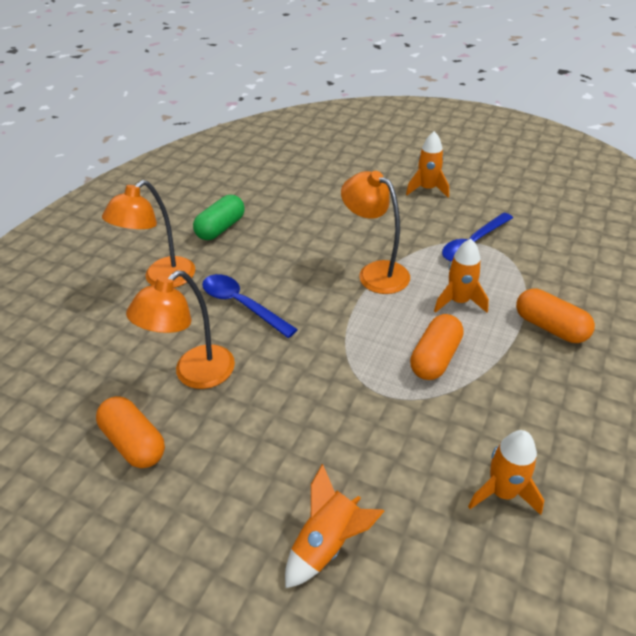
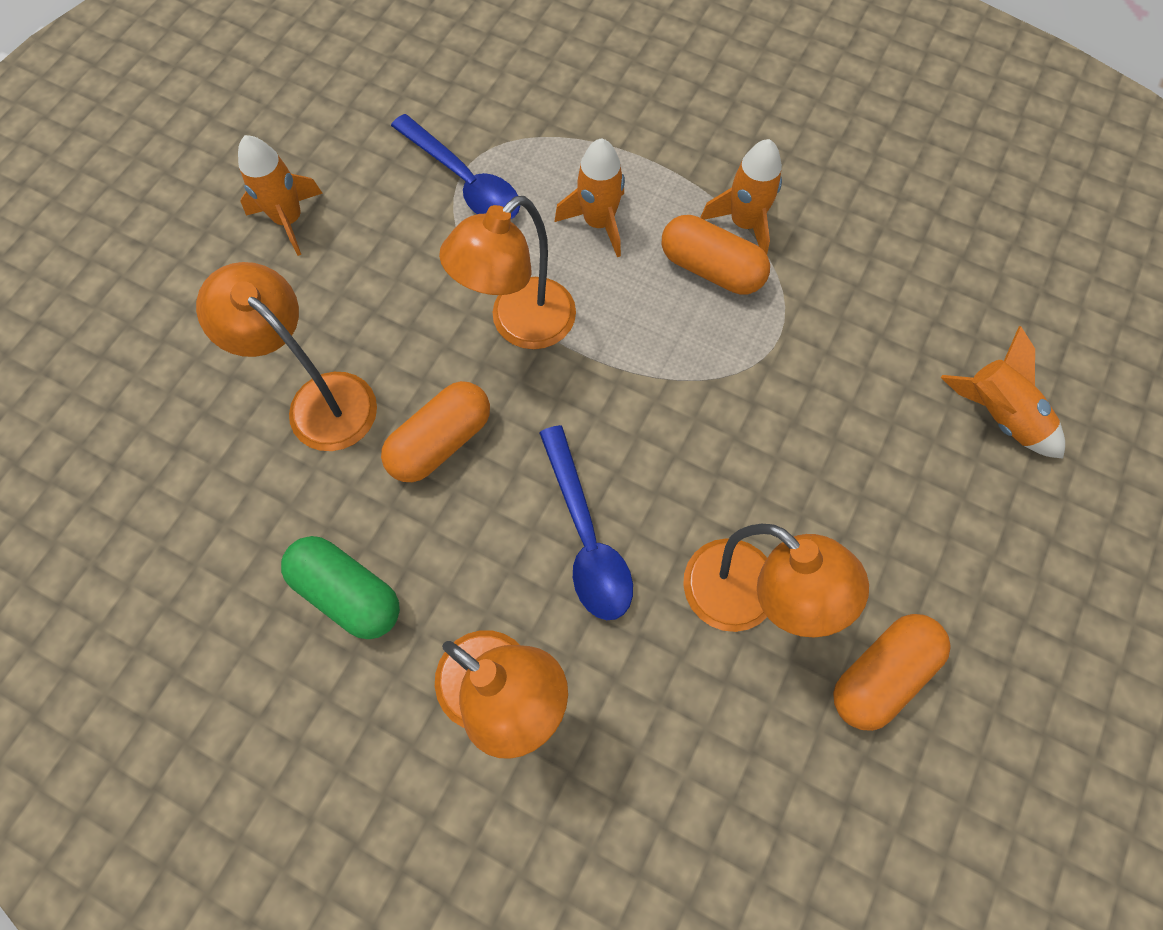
camera: 90 degrees left, 25 degrees up
(242, 305) = (586, 536): blue spoon -> blue spoon turned 60 degrees counterclockwise
(322, 210) = (320, 399): none -> orange lamp
(502, 492) = (913, 234): orange rocket -> orange rocket (744, 223)
(550, 327) = (656, 130): orange capsule -> orange capsule (441, 442)

